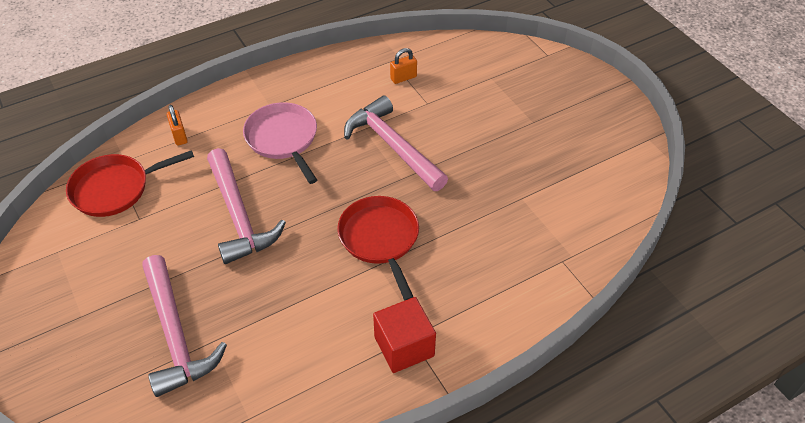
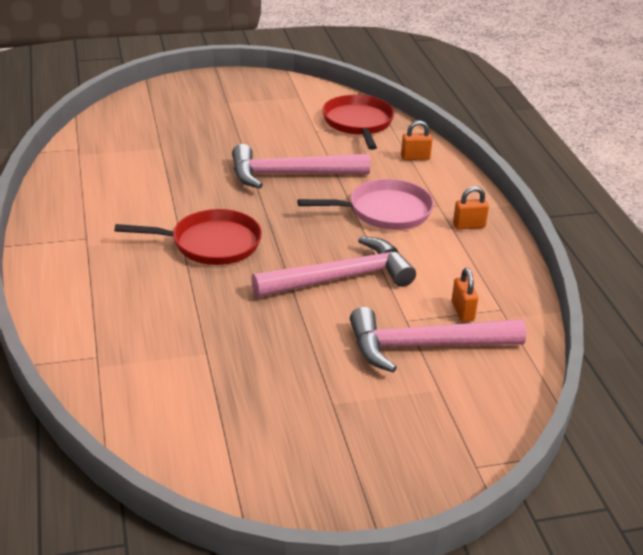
camera: 105 degrees right, 15 degrees down
(176, 335) = (179, 134): pink hammer -> pink hammer (424, 346)
(287, 88) = (469, 225): none -> orange padlock
(404, 346) = (79, 232): red cube -> none

